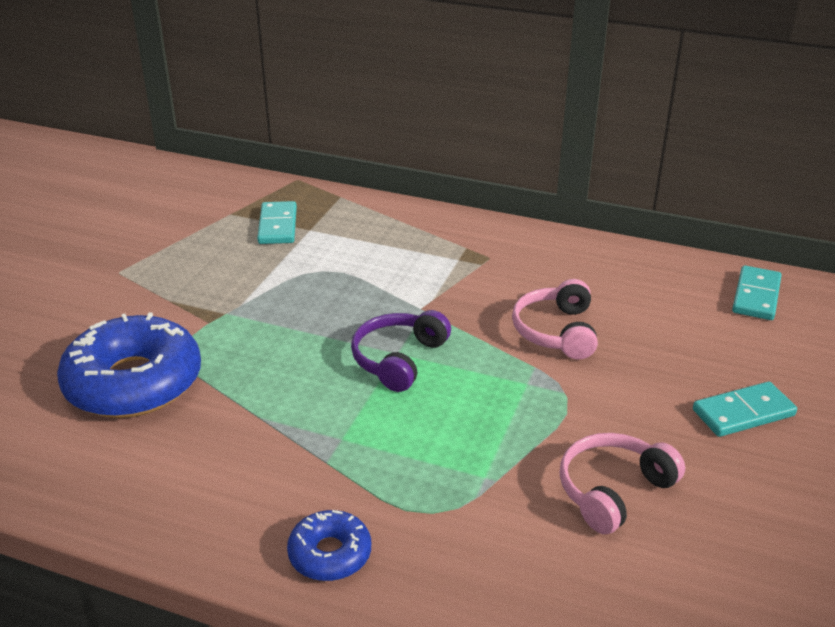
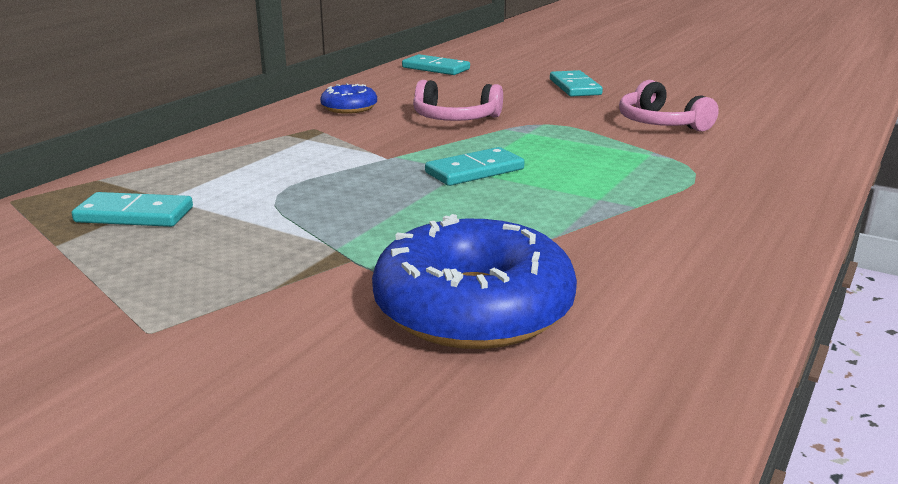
camera: 80 degrees left, 10 degrees down
(330, 554) = (759, 210): blue donut -> blue donut (349, 108)
(398, 359) = (475, 171): purple headphones -> turquoise domino

